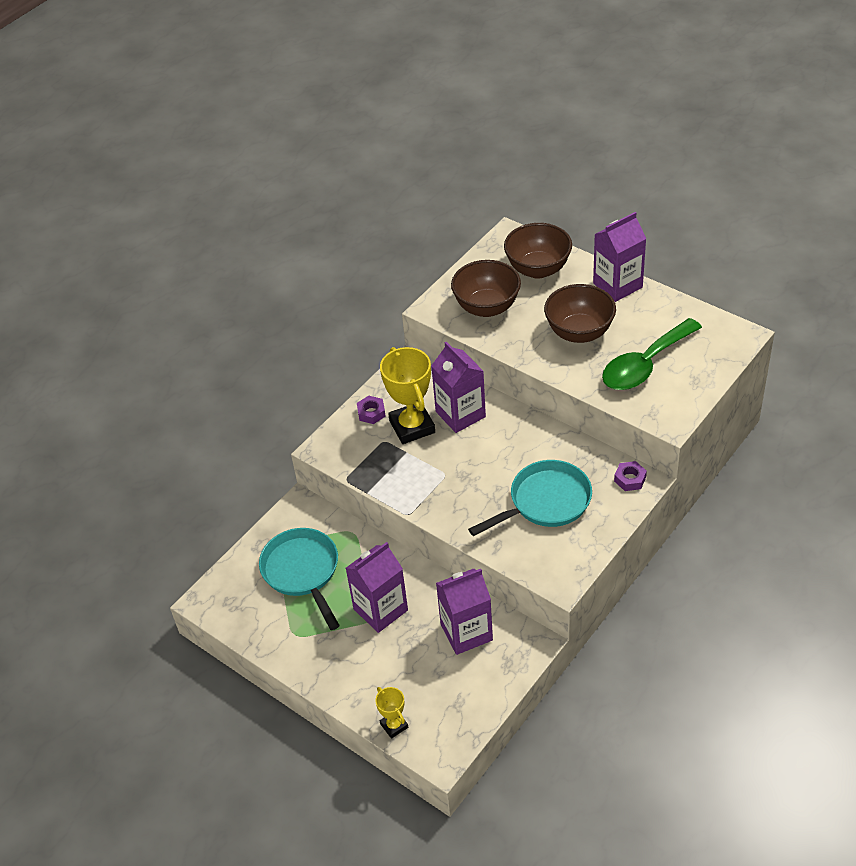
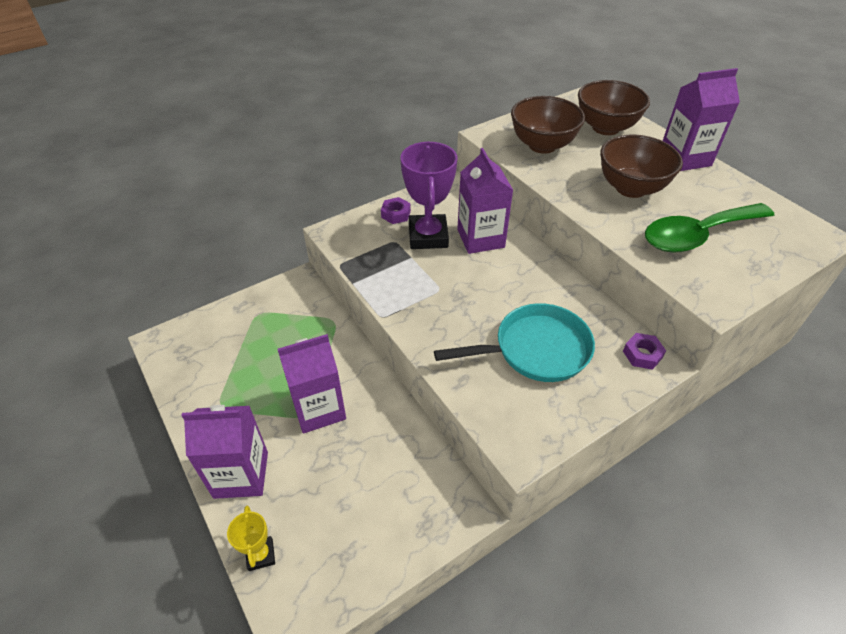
camera: 15 degrees right, 0 degrees up
(302, 572) = (266, 344): turquoise pan -> none
(412, 426) = (428, 236): yellow trophy -> purple trophy
(466, 632) = (396, 467): purple carton -> purple carton (241, 474)

